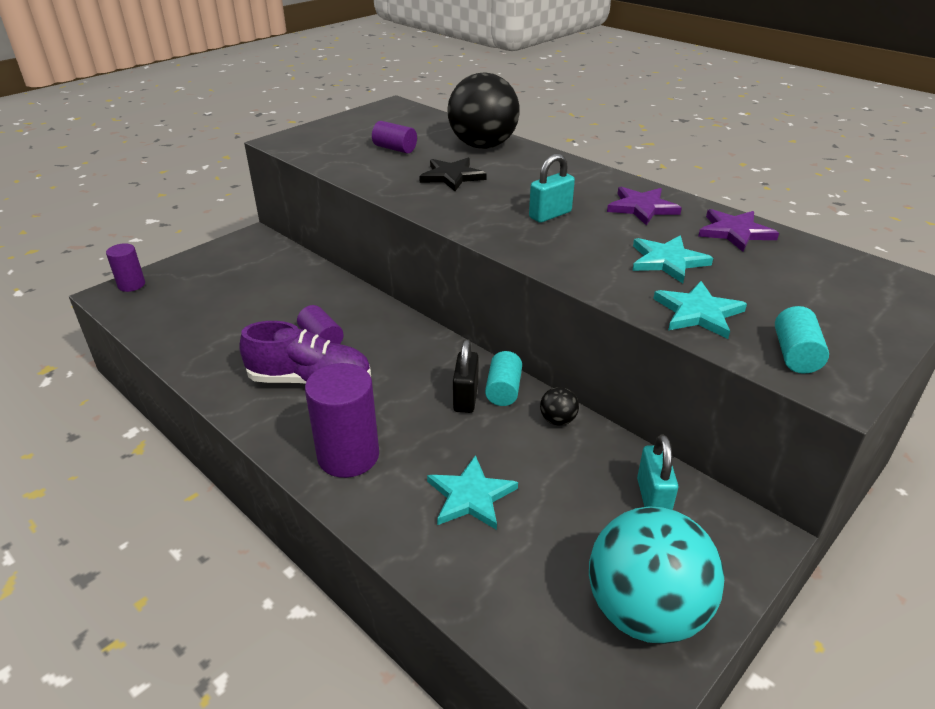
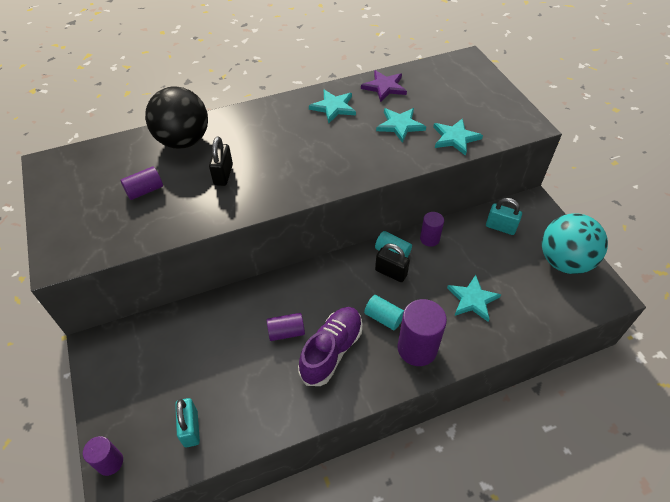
camera: 65 degrees left, 15 degrees up
(452, 176) = (223, 175): black star -> black padlock
(550, 215) = (316, 149): turquoise padlock -> turquoise padlock (191, 428)
(558, 420) = (429, 239): black ball -> purple cylinder
(642, 208) = (333, 107): purple star -> turquoise star
(795, 355) = (503, 124): turquoise cylinder -> turquoise cylinder (383, 318)

